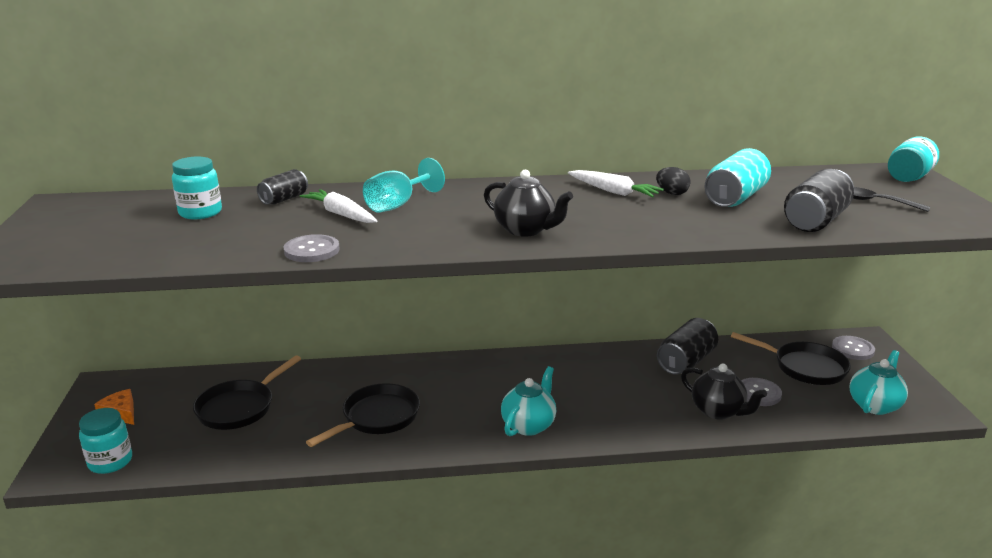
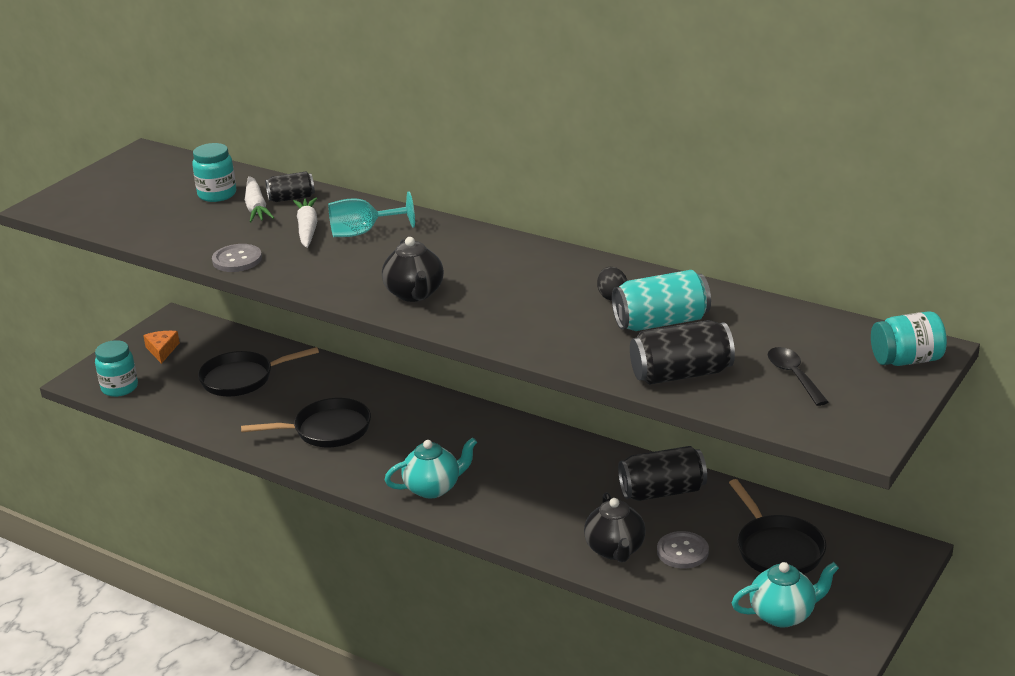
camera: 40 degrees right, 5 degrees up
(613, 192) = (563, 277): white carrot -> white carrot (256, 207)
(852, 349) = (867, 554): grey button -> none

